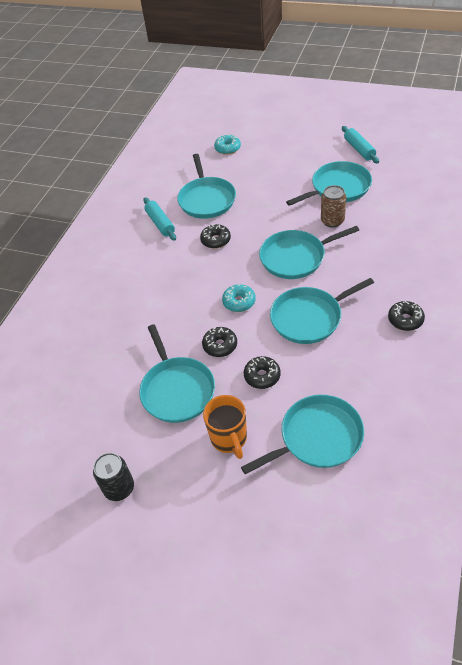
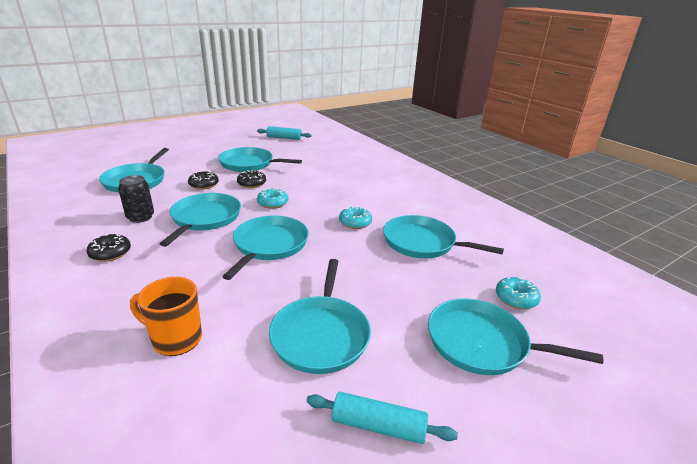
camera: 120 degrees right, 20 degrees down
(119, 488) = (228, 139): black can -> black can (140, 217)
(160, 223) = (416, 211): turquoise rolling pin -> turquoise rolling pin (284, 138)
(215, 240) = (355, 223): black donut -> turquoise donut
(229, 439) = (193, 163): orange mug -> orange mug (175, 339)
(278, 145) = (482, 343): none -> turquoise pan
(332, 221) = (275, 292): brown can -> none

